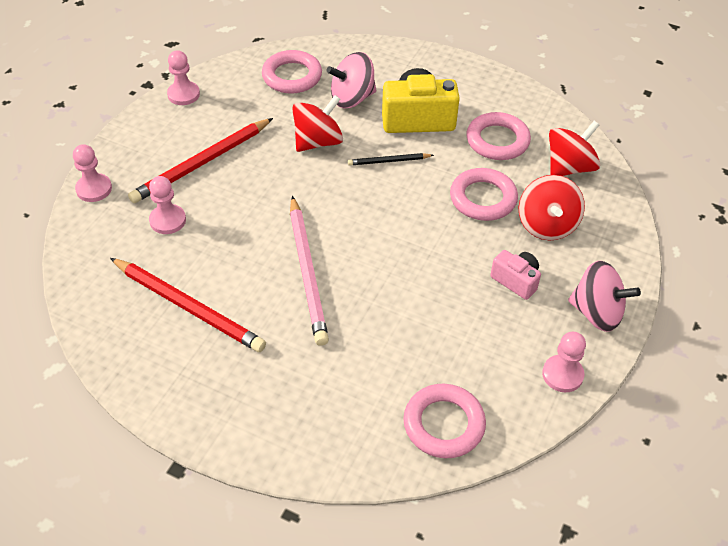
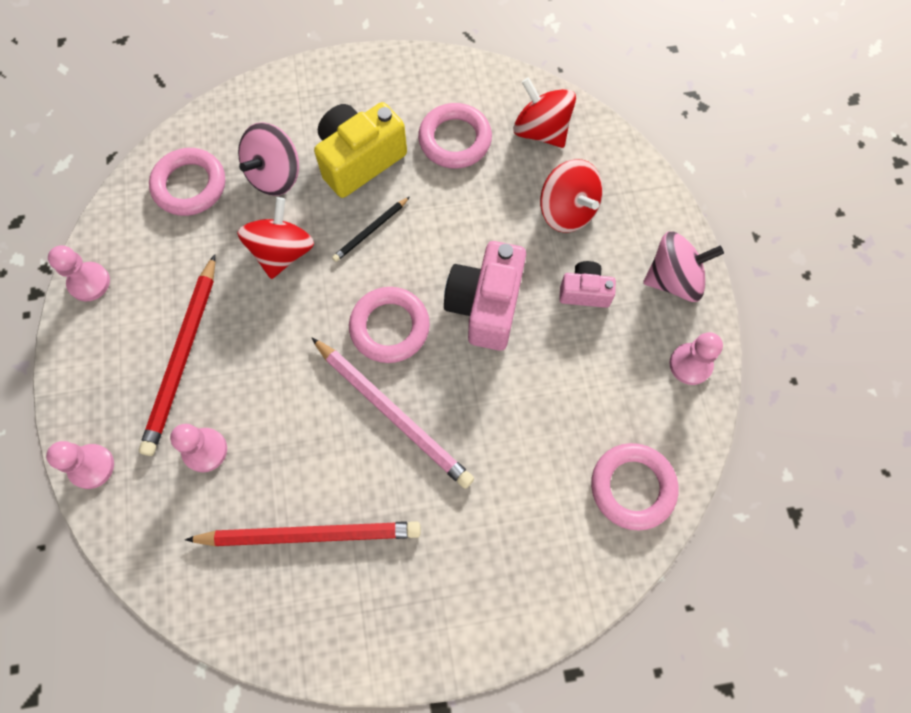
camera: 35 degrees left, 20 degrees up
(432, 248) = (485, 306): none -> pink camera
(483, 198) = (490, 218): pink ring -> pink ring (389, 327)
(569, 167) = (541, 131): red spinning top -> red spinning top turned 60 degrees counterclockwise

